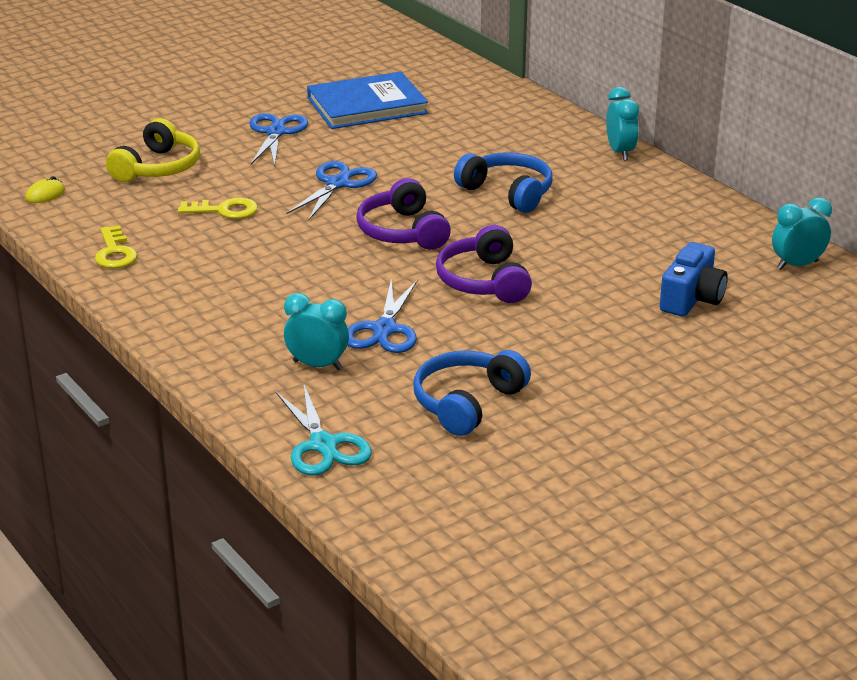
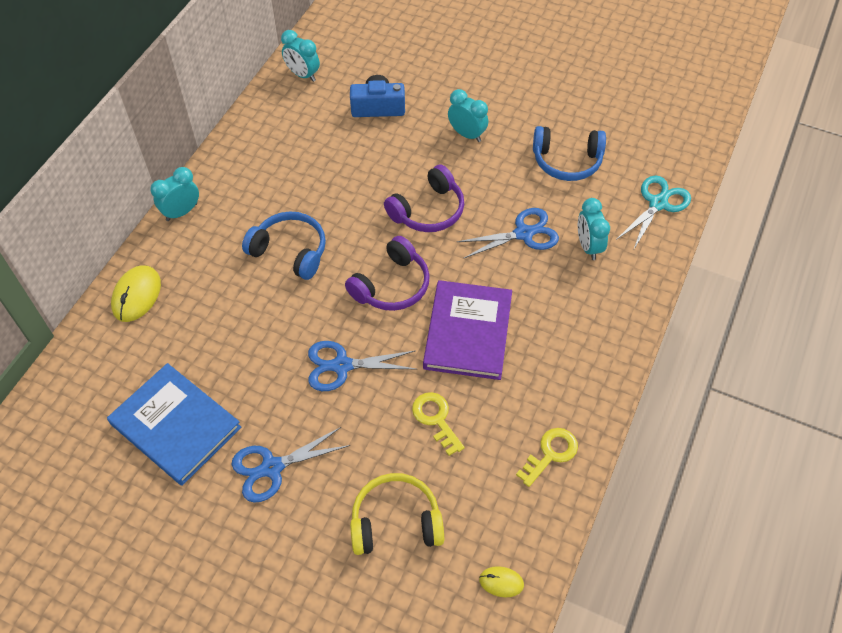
camera: 120 degrees left, 25 degrees up
(296, 254) = (468, 332): none -> purple book
(508, 192) = (290, 251): blue headphones -> blue headphones turned 105 degrees clockwise
(530, 115) = (136, 295): none -> yellow mouse
(586, 345) = (467, 134): none -> turquoise clock

